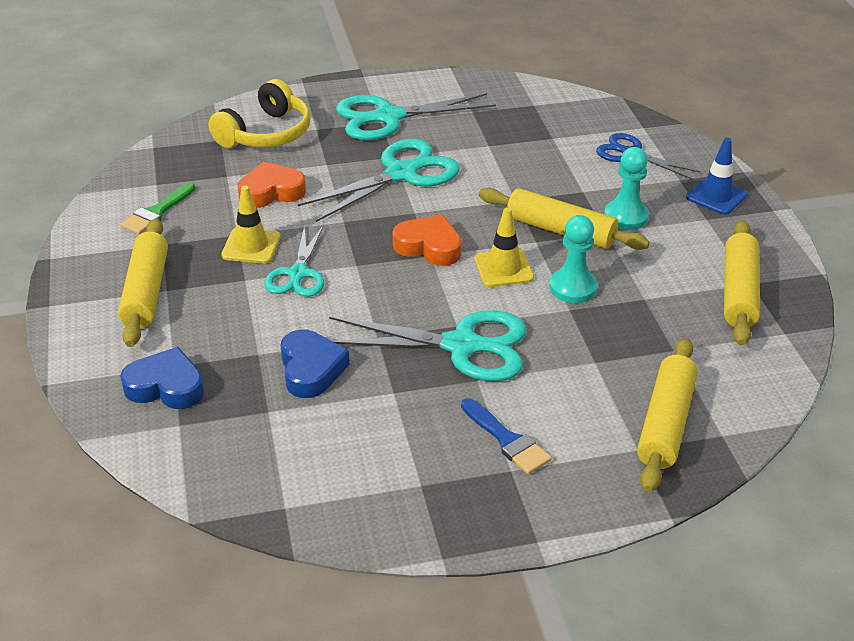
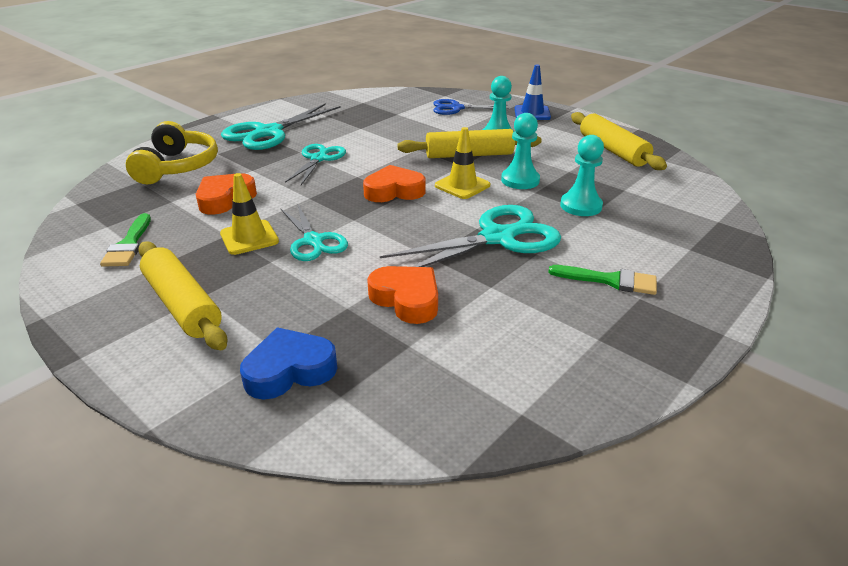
camera: 35 degrees left, 5 degrees down
(311, 369) = (406, 299): blue heart -> orange heart
(401, 174) = (319, 159): turquoise scissors -> turquoise scissors, size x0.62
(506, 440) = (609, 280): blue brush -> green brush
(594, 348) = (581, 206): none -> turquoise pawn
(665, 423) = (681, 228): yellow rolling pin -> none

